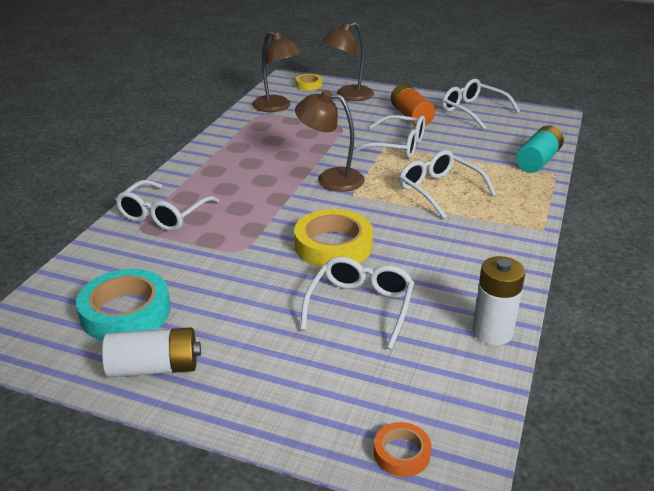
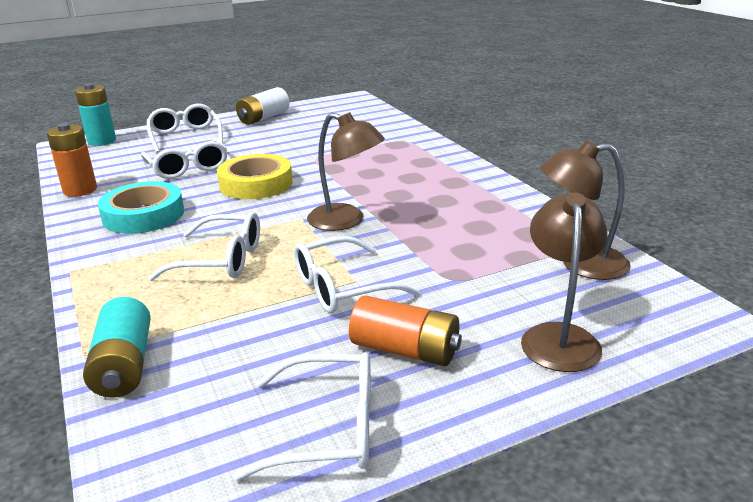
camera: 135 degrees right, 5 degrees down
(126, 312) = (319, 121): turquoise tape -> turquoise tape (143, 215)
(163, 215) = (408, 150): white glasses -> white glasses (185, 136)
(309, 85) = (653, 324): yellow tape -> none
(330, 178) = (346, 221): brown lamp -> brown lamp turned 60 degrees clockwise
(401, 453) = (102, 141): orange tape -> turquoise battery
(492, 332) = (80, 190): white battery -> orange battery

